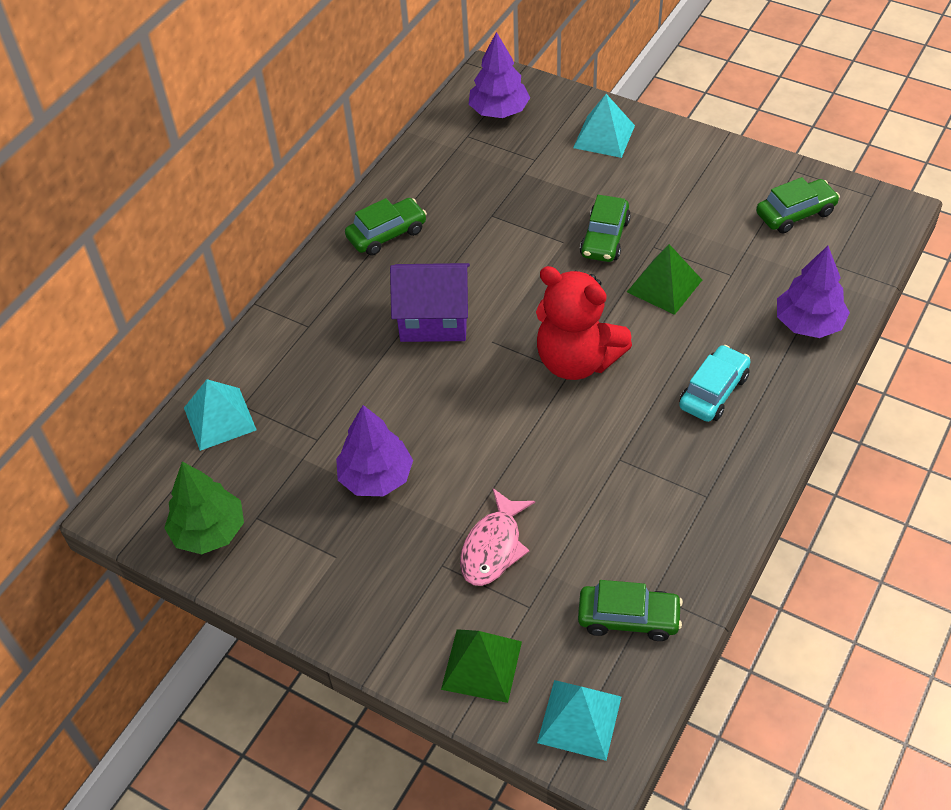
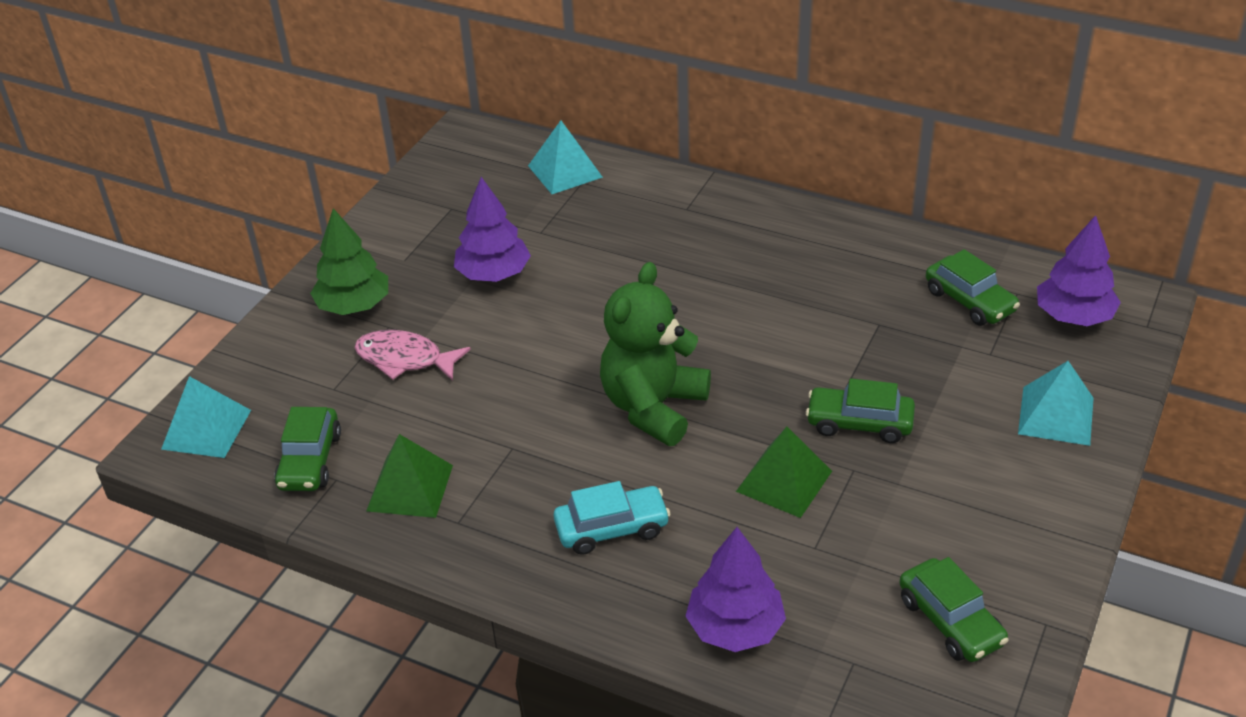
camera: 85 degrees right, 10 degrees down
(209, 531) = (438, 184): green tree -> green tree (354, 305)
(387, 234) = (830, 246): green car -> green car (969, 301)
(434, 320) = (704, 293): purple house -> none
(481, 665) = (275, 361): green pyramid -> green pyramid (410, 487)
(577, 360) = (653, 407): red teddy bear -> green teddy bear
(713, 391) = (612, 528): turquoise car -> turquoise car turned 45 degrees counterclockwise

